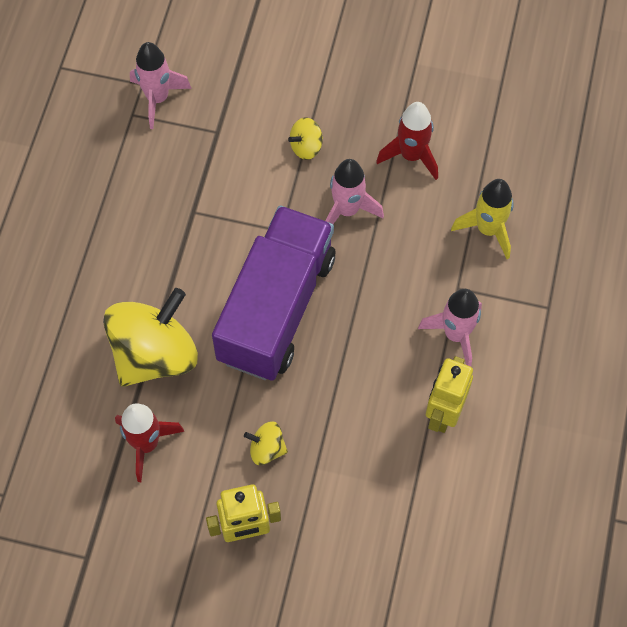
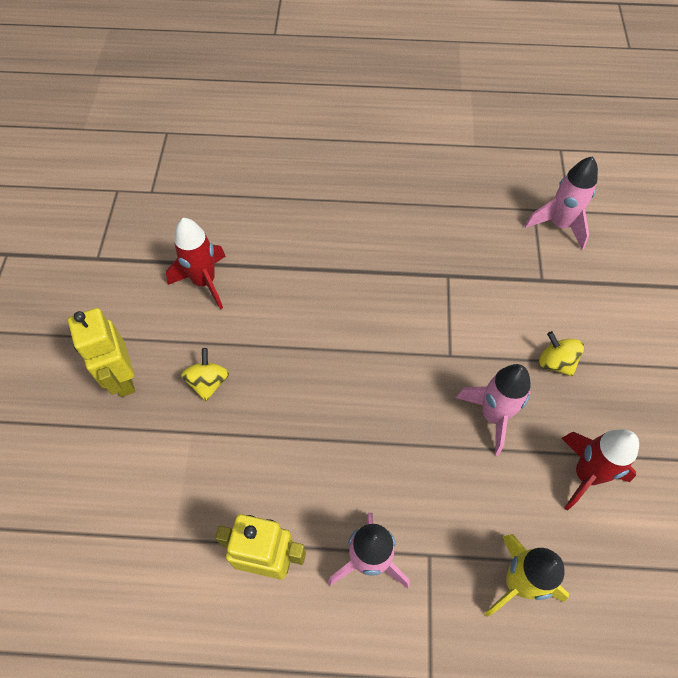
camera: 80 degrees right, 5 degrees down
(155, 354) = (293, 272): yellow spinning top -> none
(276, 308) = (361, 366): purple truck -> none

